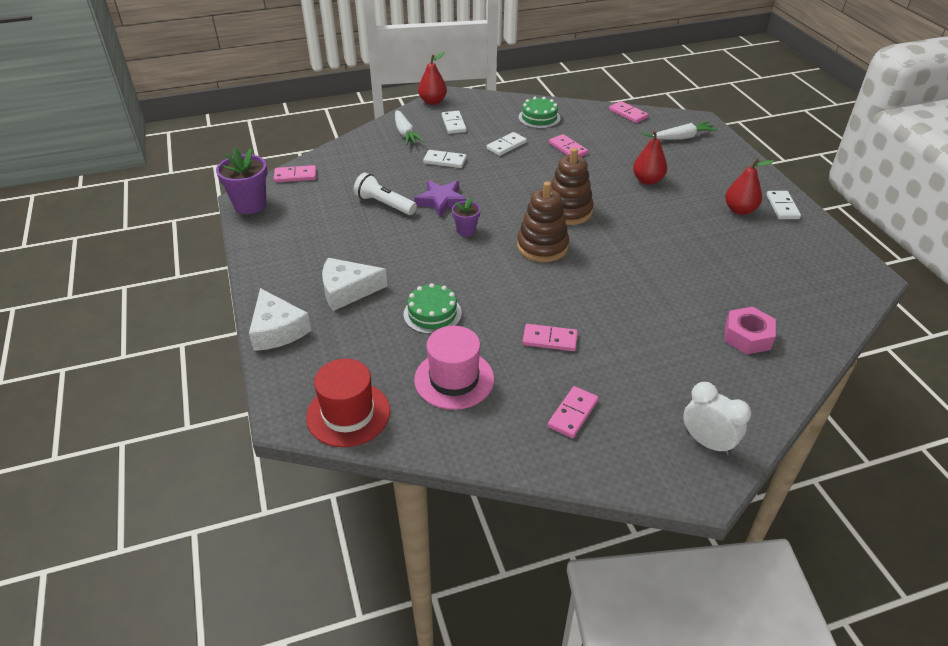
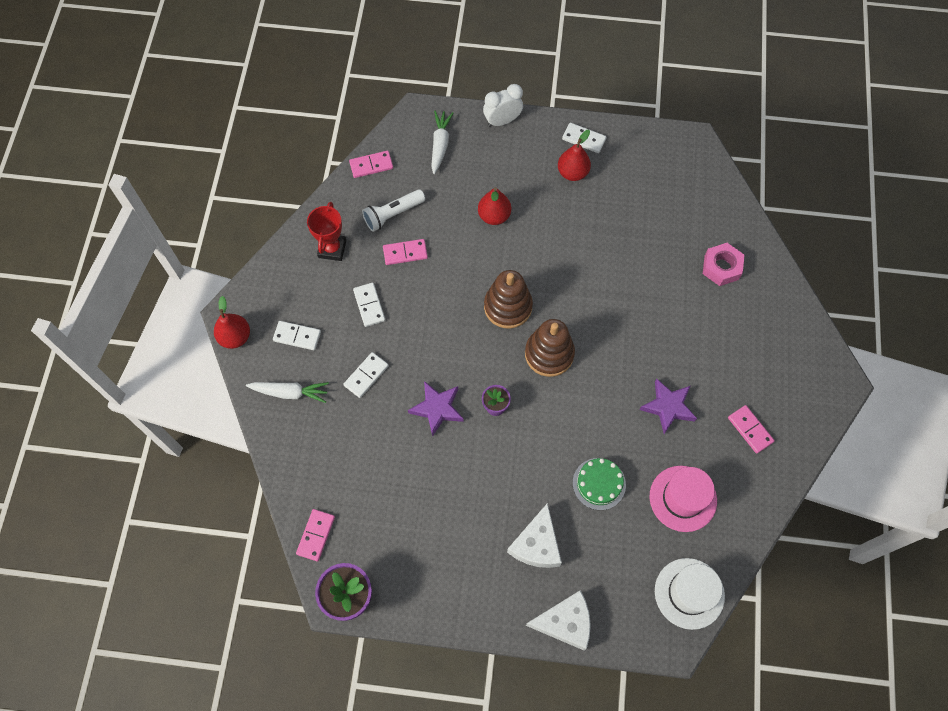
camera: 65 degrees left, 25 degrees up
(348, 414) = (689, 593): red hat -> white hat
(384, 204) = (416, 463): white flashlight -> white flashlight (393, 214)
(539, 118) = (332, 249): green cake -> red trophy
(549, 339) = (668, 407): pink domino -> purple star
(707, 442) = (807, 357): white clock -> white clock (502, 121)

